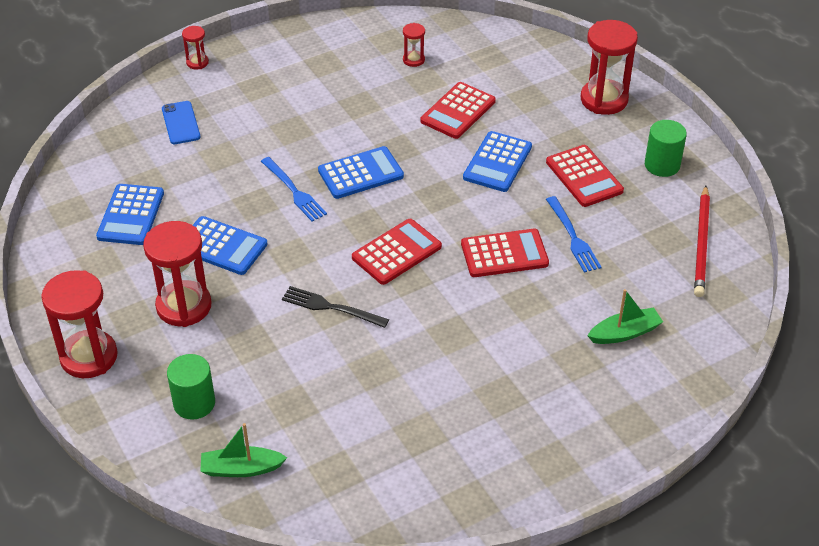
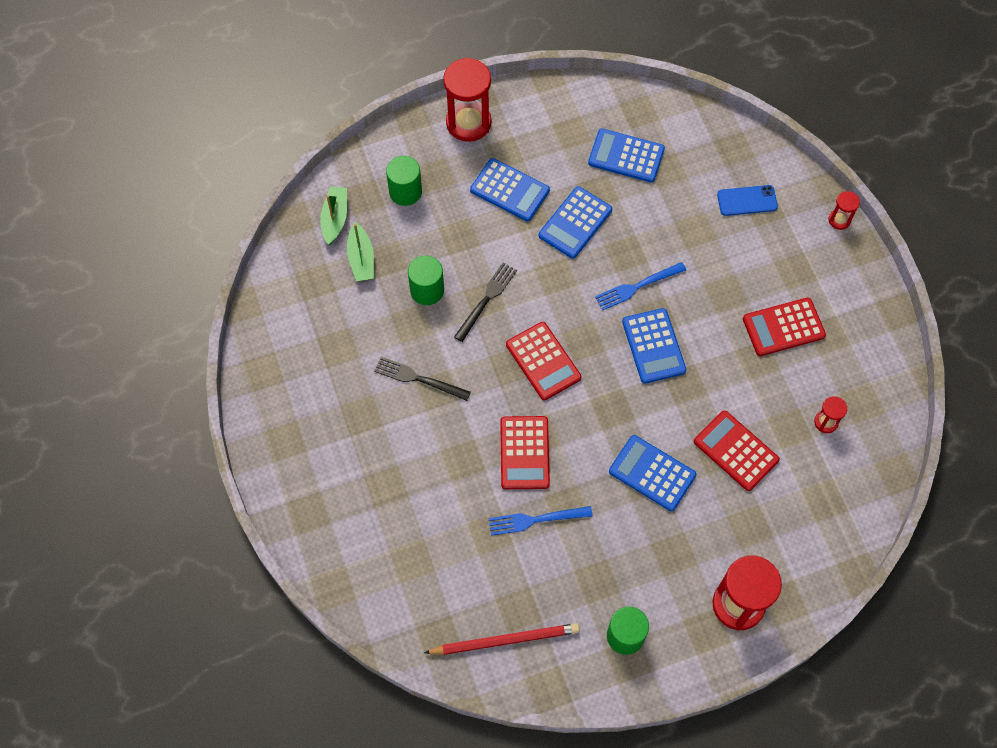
camera: 100 degrees right, 20 degrees up
(184, 306) = (510, 190): red hourglass -> blue calculator
(328, 361) = (427, 290): none -> green cylinder
(442, 352) = (417, 378): none -> black fork
(584, 176) = (619, 552): red calculator -> red calculator (783, 327)
(624, 333) = (407, 534): green boat -> green boat (361, 258)
(701, 244) = (505, 640): red pencil -> red pencil turned 150 degrees clockwise

